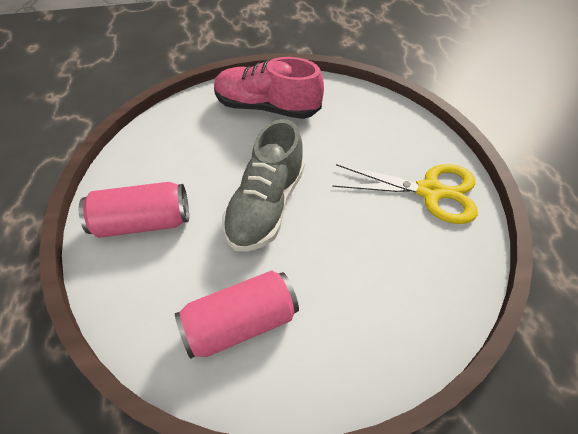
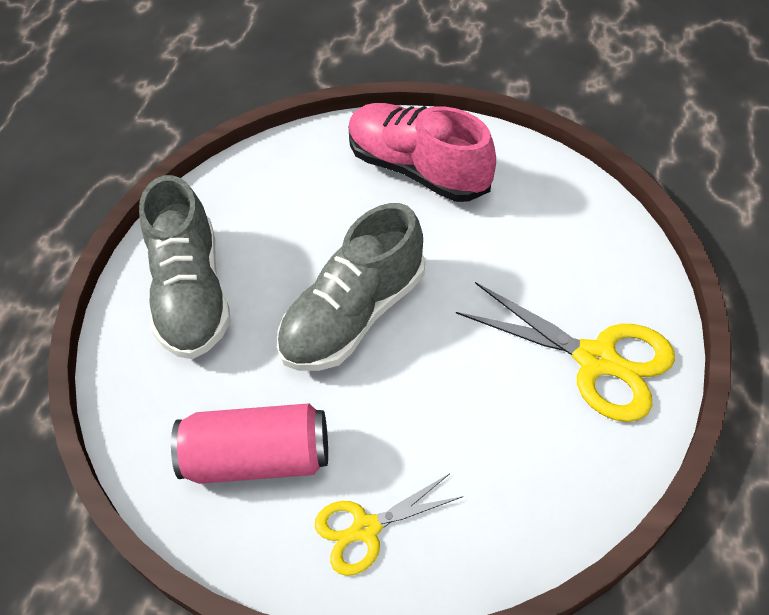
camera: 25 degrees right, 0 degrees up
(143, 222) = (192, 294): pink can -> grey shoe
(340, 347) = (365, 529): none -> yellow scissors

